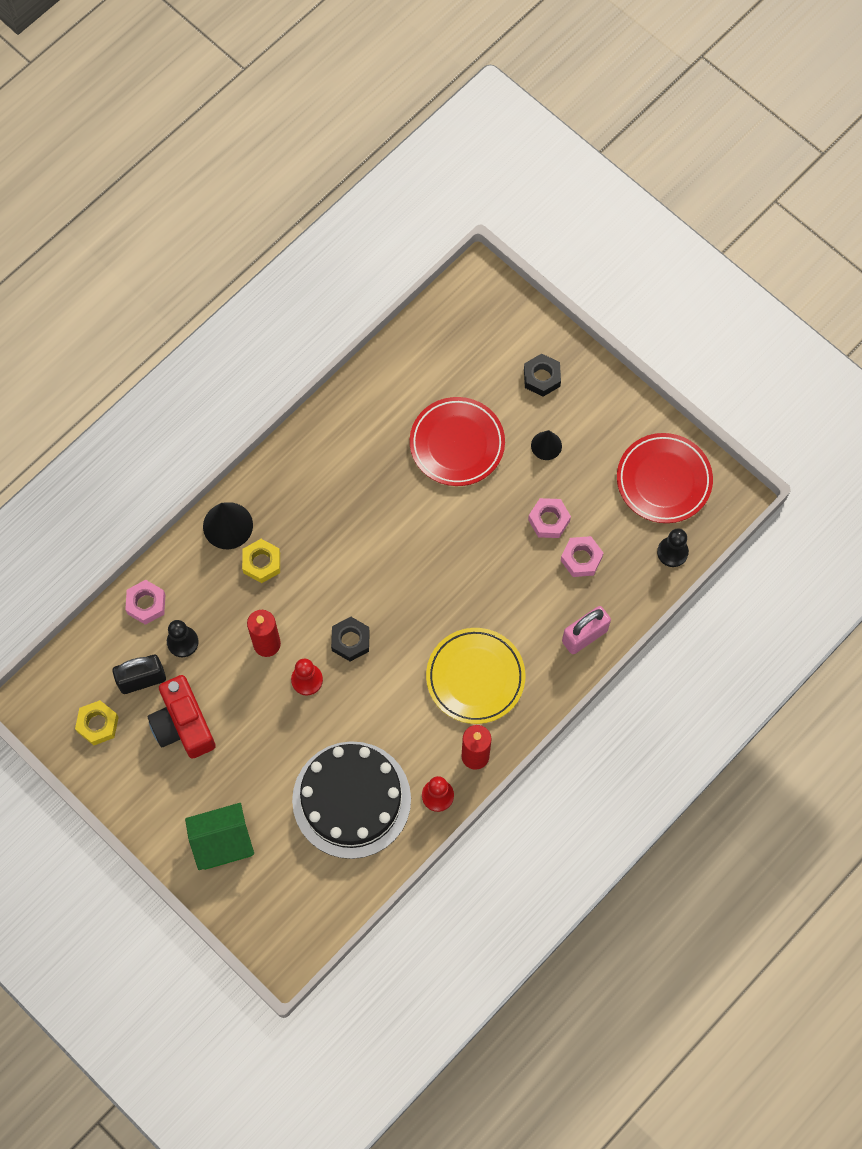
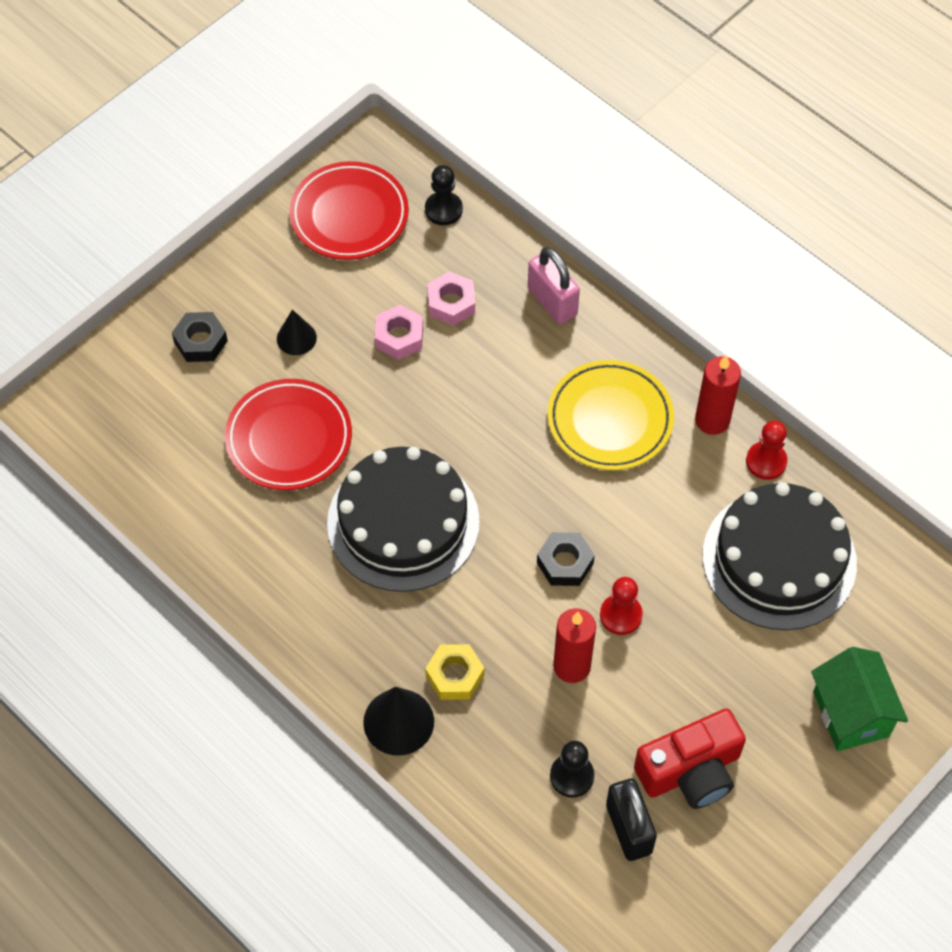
camera: 90 degrees left, 10 degrees down
(98, 724) = (697, 887): yellow nut -> none
(146, 604) = (516, 828): pink nut -> none
(385, 526) = (403, 522): none -> black cake

